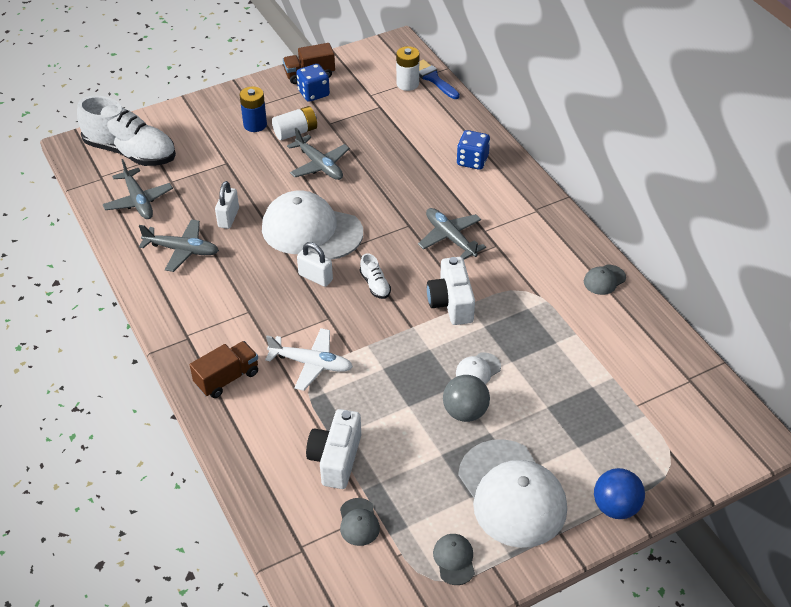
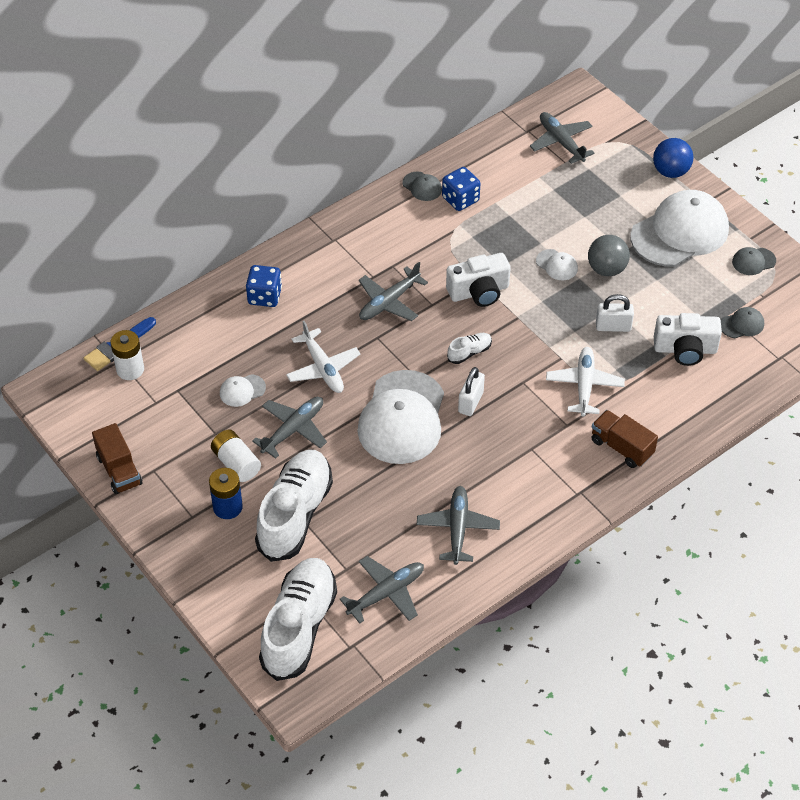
camera: 100 degrees left, 5 degrees up
(228, 218) = (397, 497): white padlock -> white padlock (613, 326)
(234, 159) = (295, 514): none -> white shoe
(313, 93) = (158, 459): blue dice -> blue dice (460, 199)
(369, 140) = (242, 390): none -> white cap
(381, 188) = (322, 368): none -> white plane
(670, 407) = (561, 142): none -> grey plane

